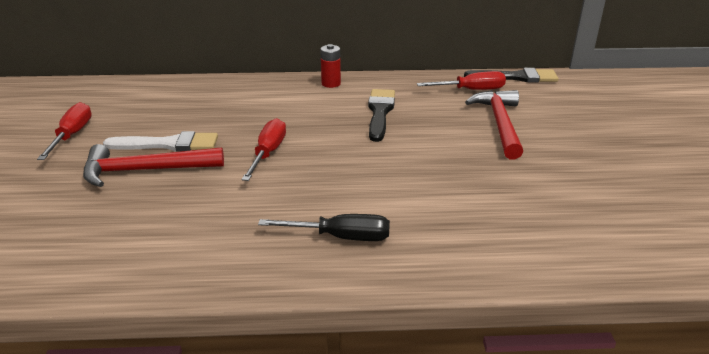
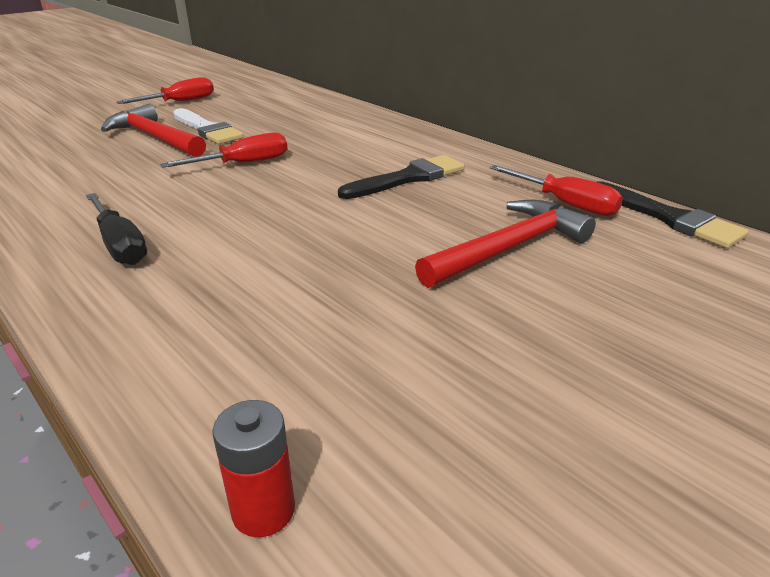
camera: 50 degrees right, 0 degrees up
(331, 83) = (427, 139): red battery -> red battery (263, 510)

